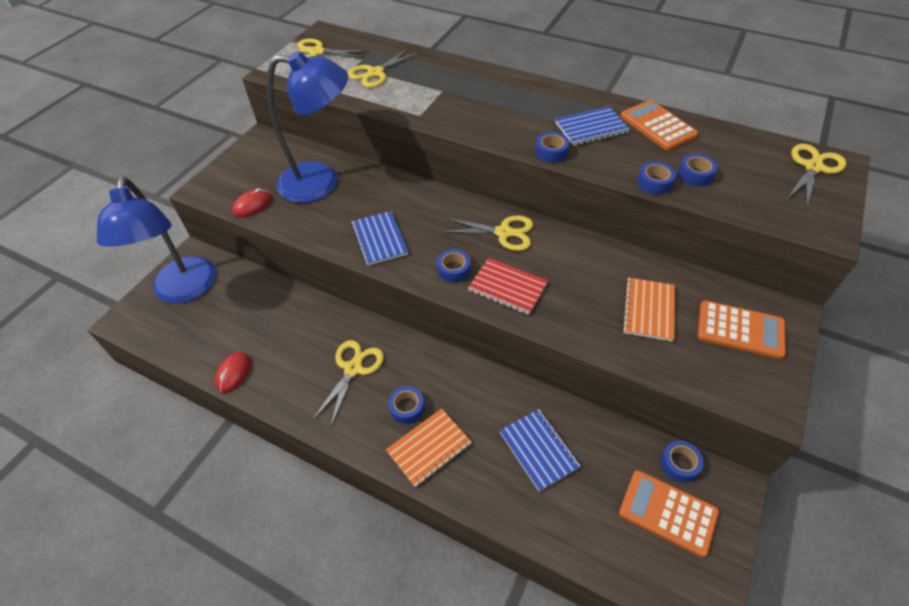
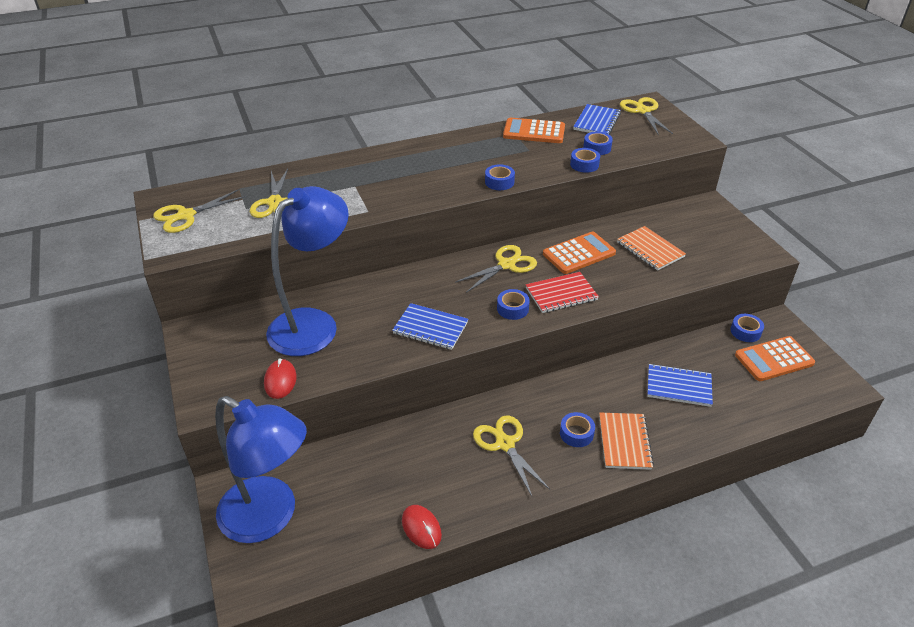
camera: 50 degrees left, 10 degrees down
(591, 128) = (498, 154): blue notebook -> blue notebook (597, 122)
(740, 330) = (702, 227): orange calculator -> orange calculator (579, 253)

